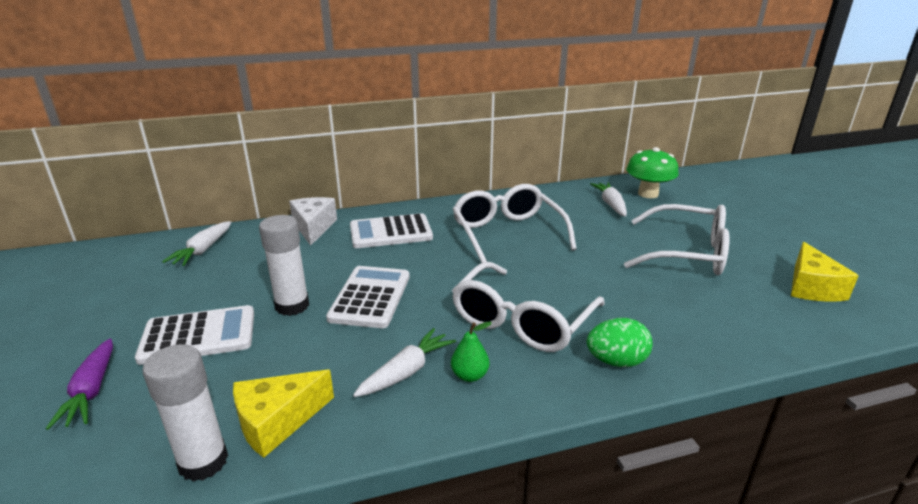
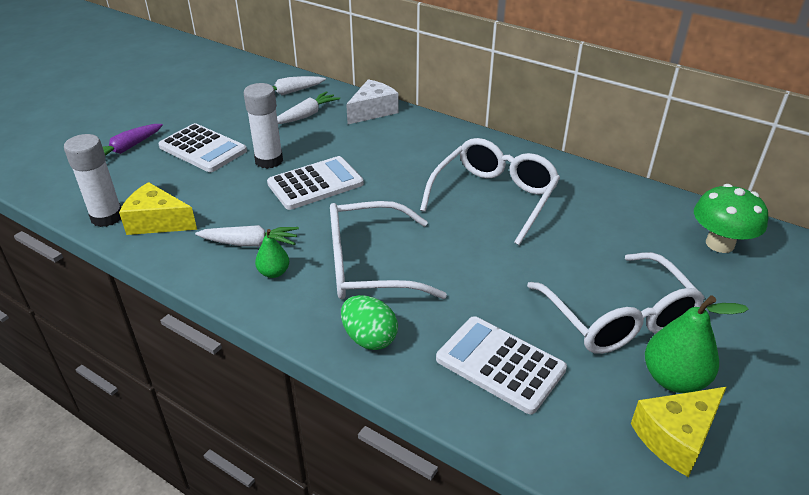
camera: 50 degrees right, 10 degrees up
(390, 232) = (413, 144): white calculator -> white calculator (500, 364)
(610, 204) = (650, 229): white carrot -> white carrot (306, 115)
(758, 263) = (673, 379): none -> green pear

